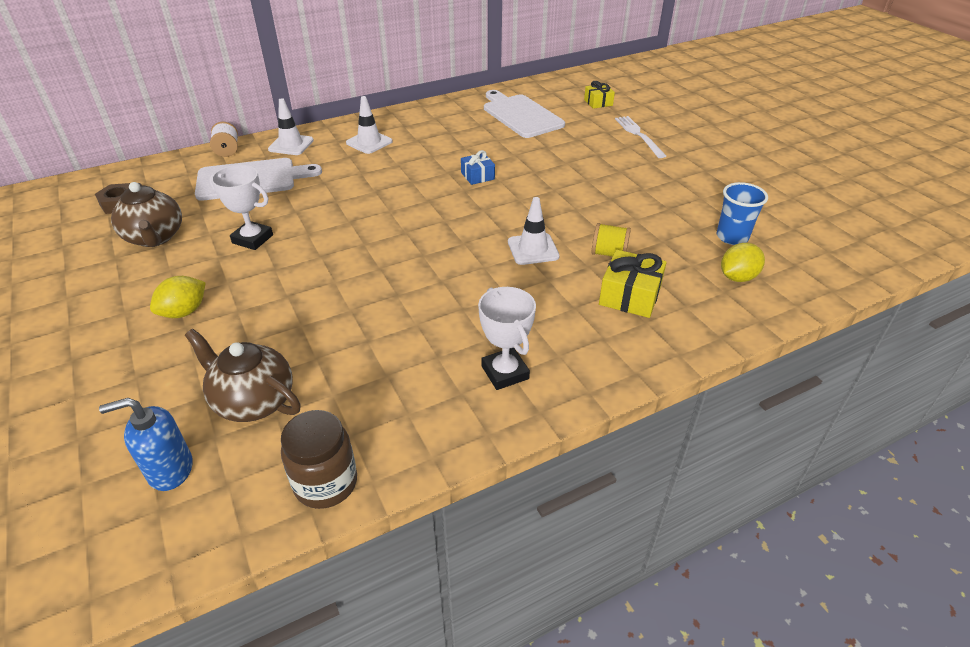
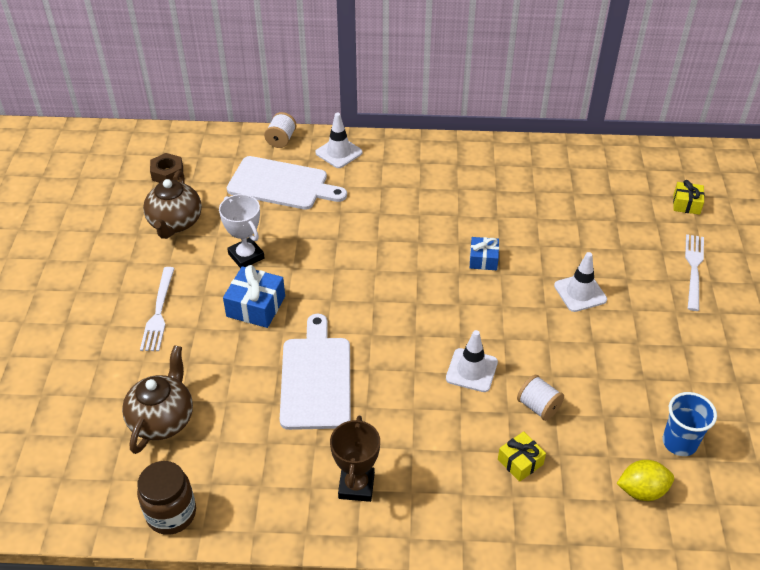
camera: 30 degrees right, 5 degrees up
(170, 470) = (83, 450): blue soap dispenser -> none
(184, 312) = (158, 312): yellow lemon -> white fork
(253, 401) = (162, 419): brown teapot -> brown teapot turned 45 degrees clockwise
(291, 272) = (256, 306): none -> blue gift
(369, 142) = (410, 175): white traffic cone -> white traffic cone (580, 293)
(505, 372) = (356, 486): white trophy -> brown trophy
(520, 115) = (586, 192): white cutting board -> white cutting board (316, 378)
(609, 253) = (538, 406): yellow spool -> white spool
(630, 296) = (520, 462): yellow gift -> yellow gift, size x0.64

